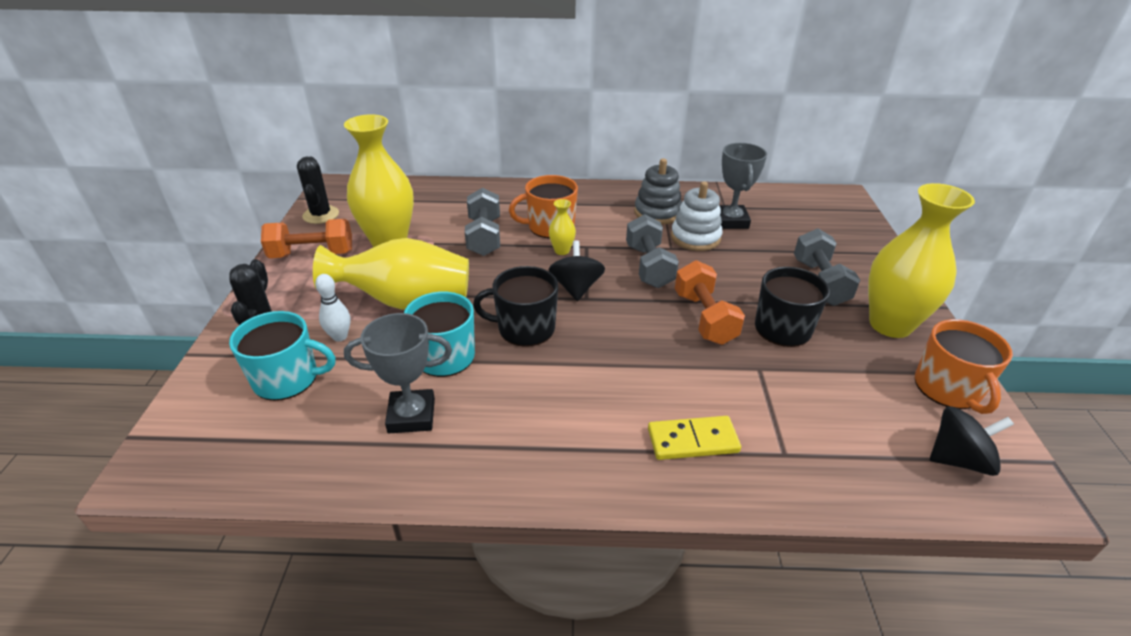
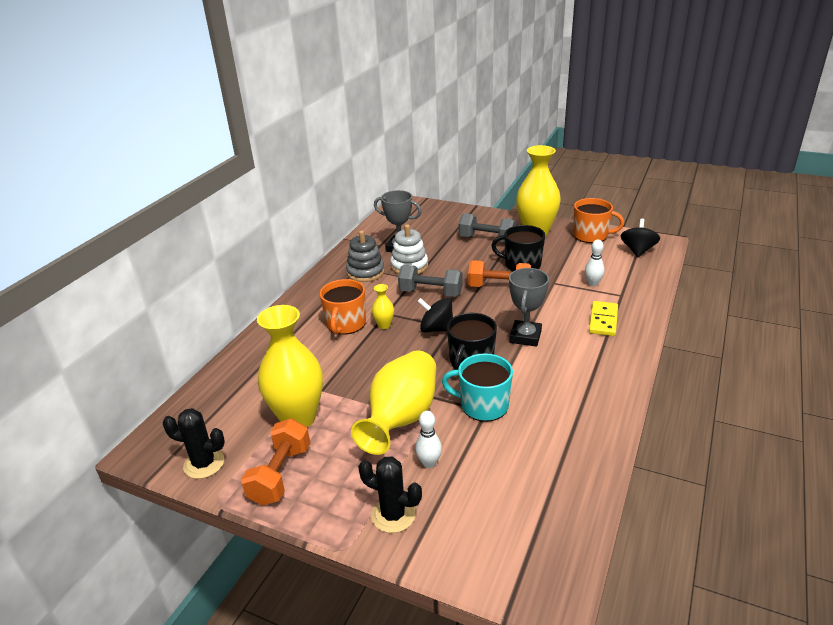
camera: 65 degrees left, 5 degrees down
(287, 379) = (471, 500): turquoise mug -> none
(411, 415) = (542, 431): grey trophy -> grey trophy (525, 336)
(484, 237) = (334, 360): grey dumbbell -> none
(791, 413) = (593, 283): none -> white bowling pin

